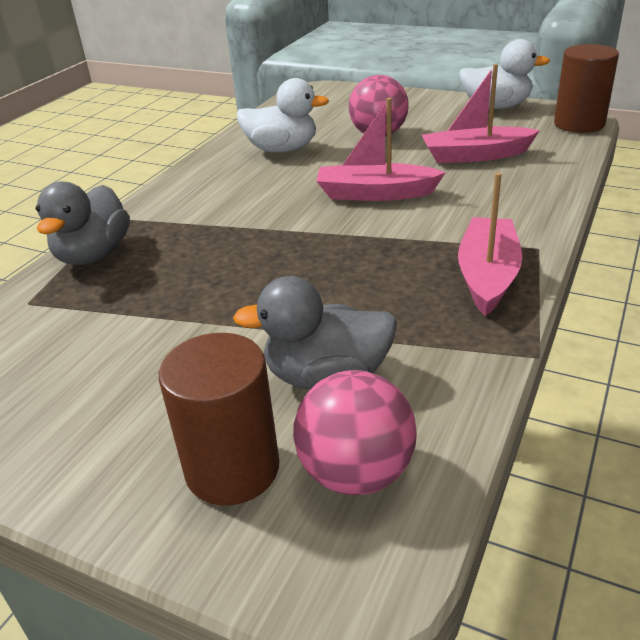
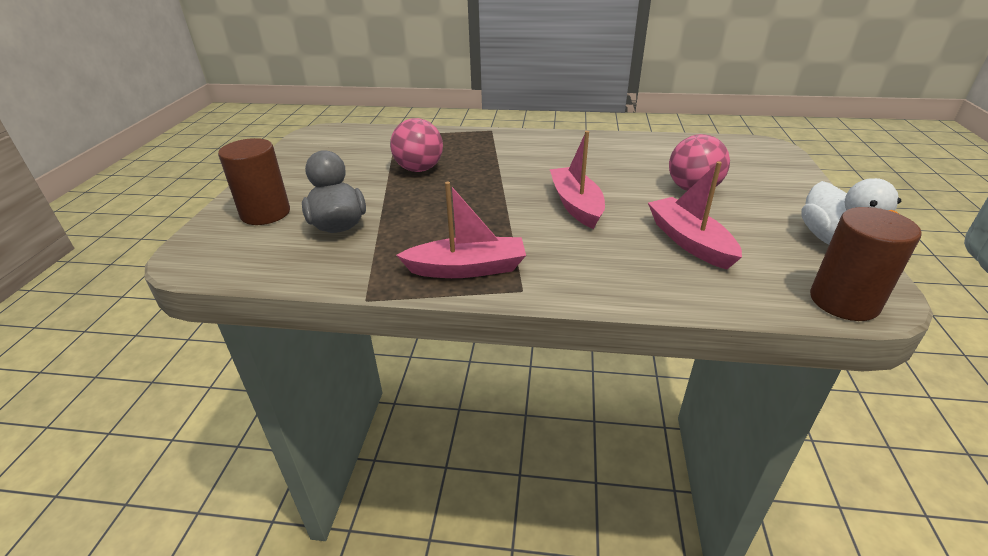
camera: 70 degrees right, 0 degrees up
(93, 255) = (447, 136): grey duck -> none
(282, 149) = (628, 157): white duck -> none
(356, 473) = (258, 247): pink ball -> pink ball (419, 169)

